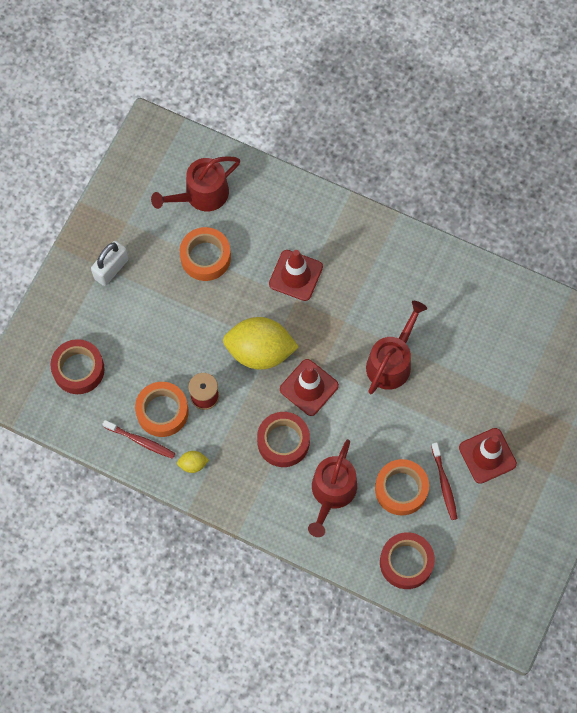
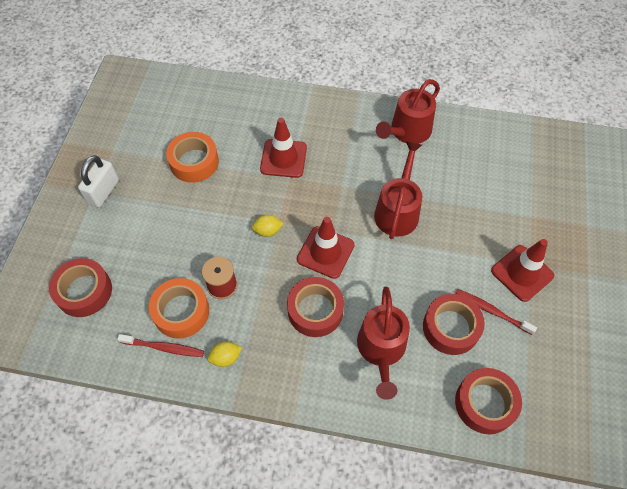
camera: 15 degrees left, 10 degrees down
(201, 195) = (179, 113): red watering can -> red watering can (407, 131)
(260, 351) = (268, 231): yellow lemon -> yellow lemon, size x0.42
(401, 489) = (451, 327): orange tape -> red tape
(444, 484) = (491, 311): red toothbrush -> red toothbrush turned 150 degrees clockwise

